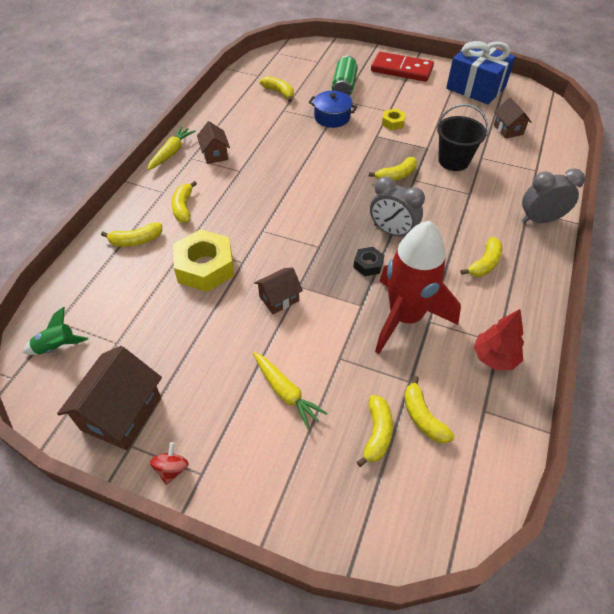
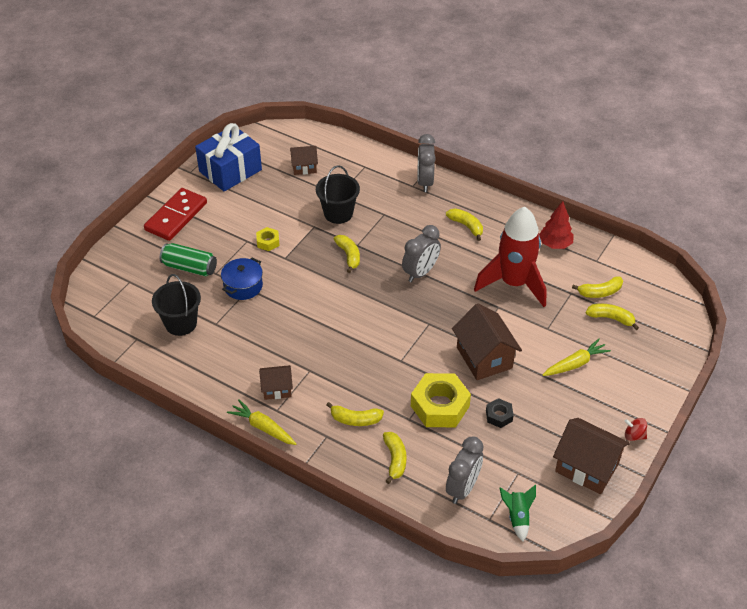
camera: 80 degrees left, 5 degrees down
(98, 296) = (462, 488): none -> grey clock
(279, 92) = (181, 323): yellow banana -> black bucket
(279, 298) = (484, 357): brown house -> brown house, size x1.75
(368, 265) = (456, 295): black nut -> black nut (499, 416)

